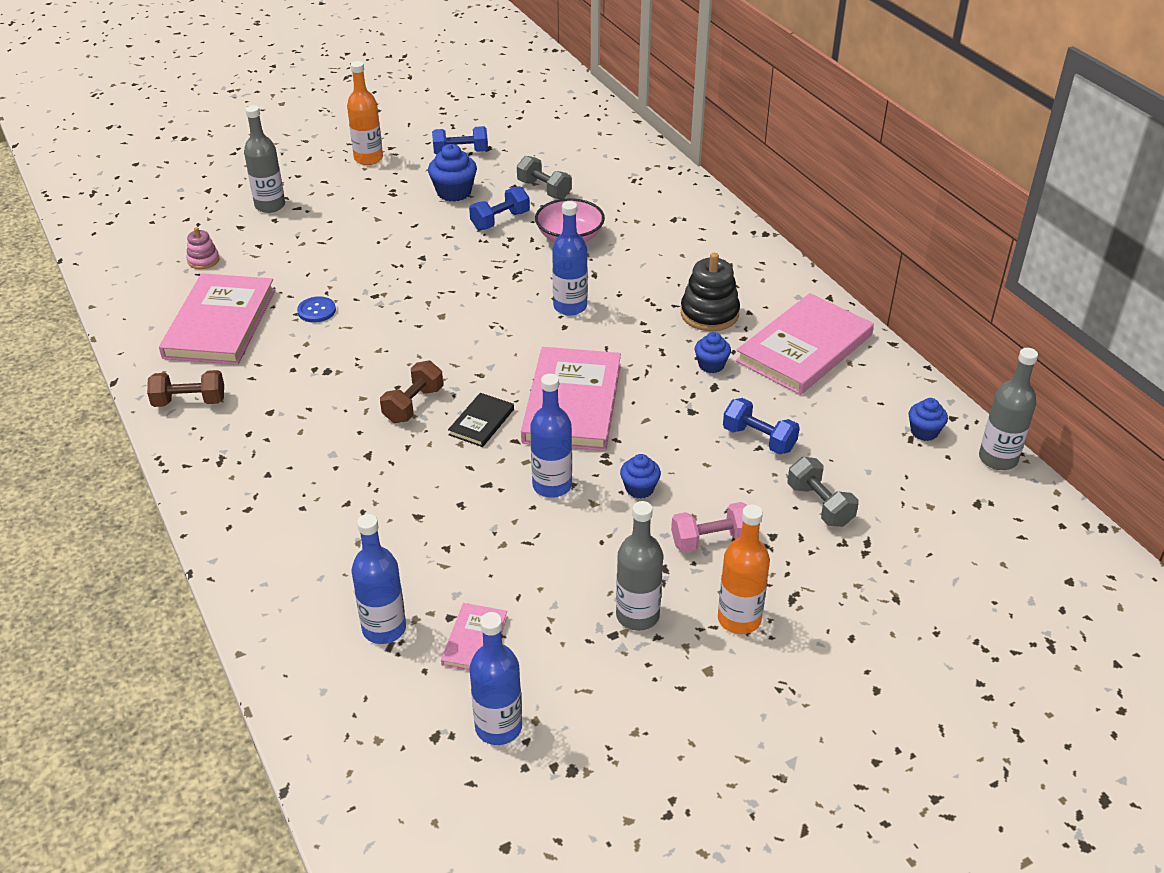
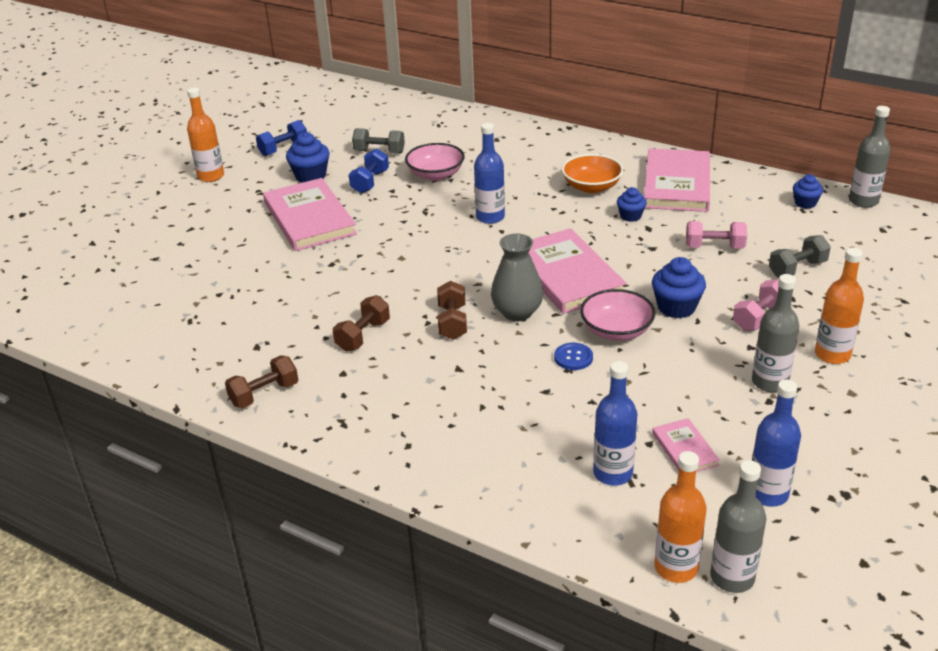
camera: 30 degrees left, 5 degrees down
(203, 260) = (151, 293): pink stacking toy -> none
(220, 323) = (222, 330): pink book -> pink book (309, 218)
(270, 205) = (164, 235): grey bottle -> grey bottle (732, 577)
(316, 311) = (296, 291): blue button -> blue button (573, 357)
(324, 382) = (363, 335): none -> brown dumbbell
(335, 749) = (676, 567): none -> orange bottle
(481, 422) = (517, 312): black book -> grey vase
(552, 485) = (616, 330): blue bottle -> pink bowl
(639, 488) = (676, 307): blue cupcake -> blue cupcake, size x1.58
(709, 314) = (591, 187): black stacking toy -> orange bowl
(759, 439) = (714, 247): blue dumbbell -> pink dumbbell
(819, 505) = (797, 269): grey dumbbell -> grey dumbbell turned 60 degrees counterclockwise

